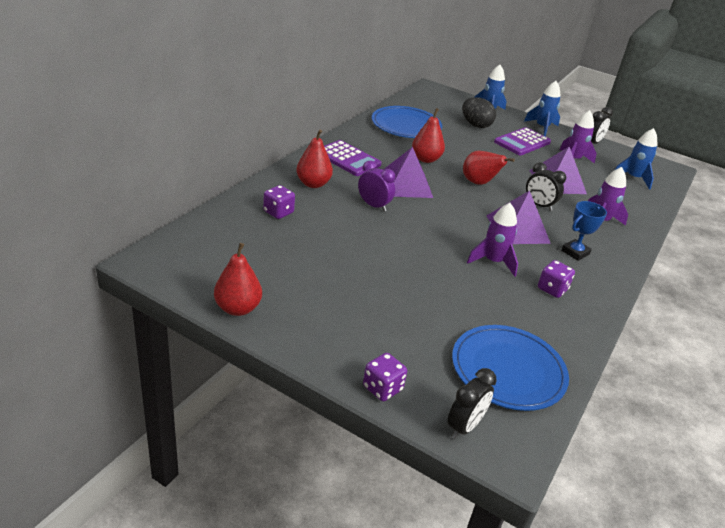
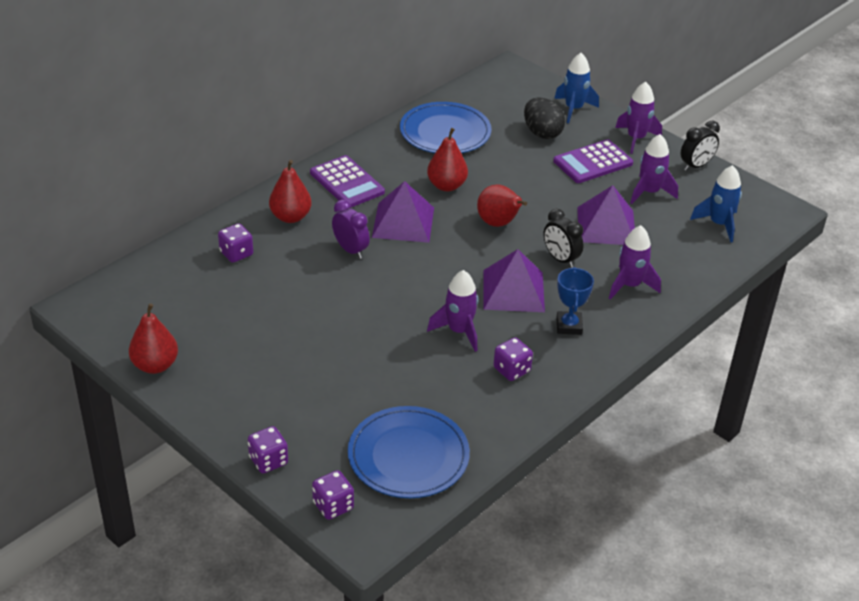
camera: 15 degrees right, 5 degrees up
(464, 426) = (333, 506): black clock -> purple dice
(542, 128) = (636, 139): blue rocket -> purple rocket
(575, 252) = (569, 326): blue trophy -> blue trophy turned 60 degrees counterclockwise

